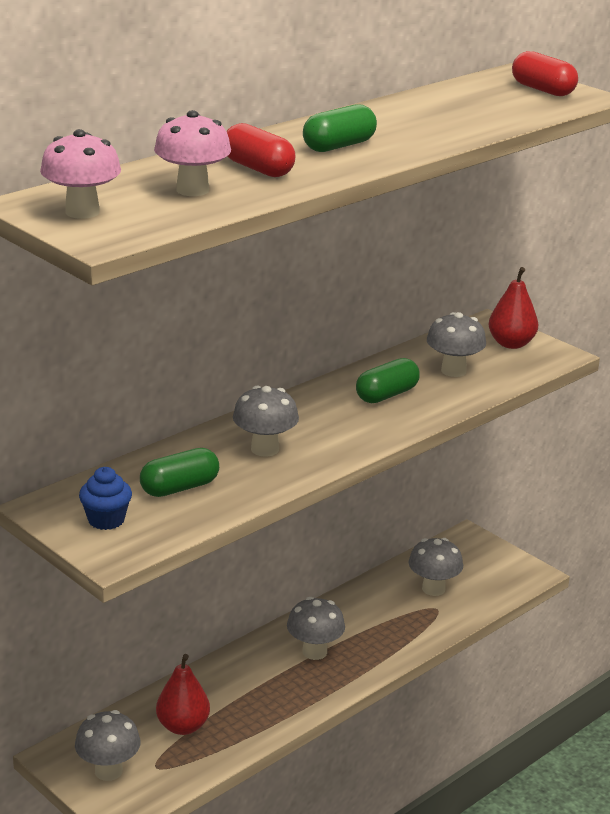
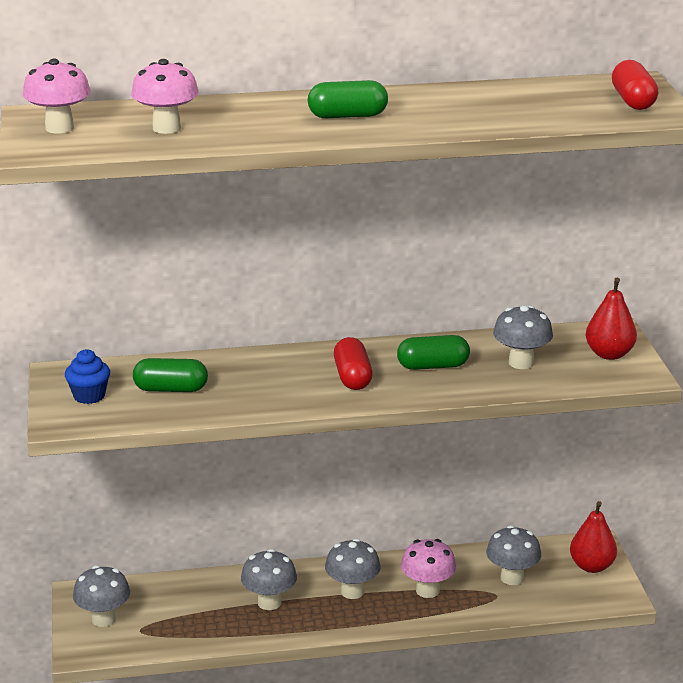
camera: 35 degrees right, 0 degrees up
(183, 726) = (189, 608): red pear -> red pear (591, 566)
(258, 169) = (247, 121): red capsule -> red capsule (352, 377)
(265, 449) = (273, 380): grey mushroom -> grey mushroom (269, 602)
(377, 626) = (427, 590): none -> pink mushroom

